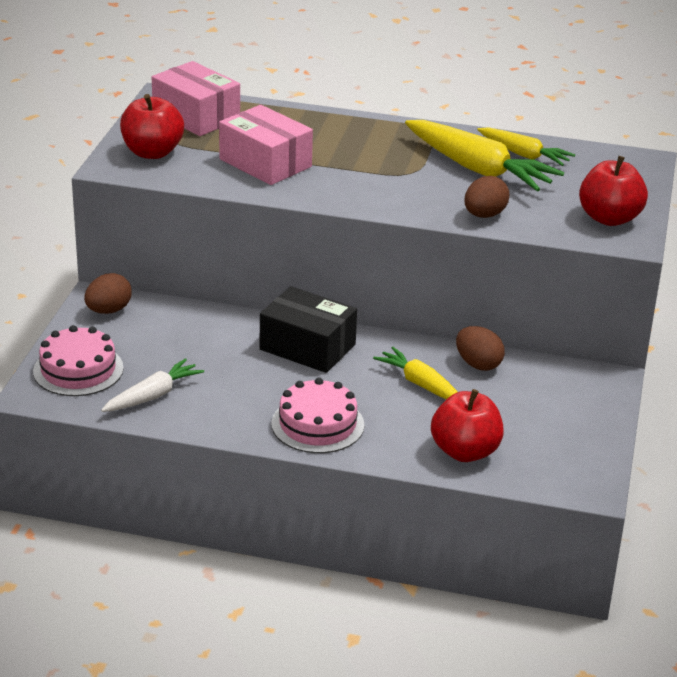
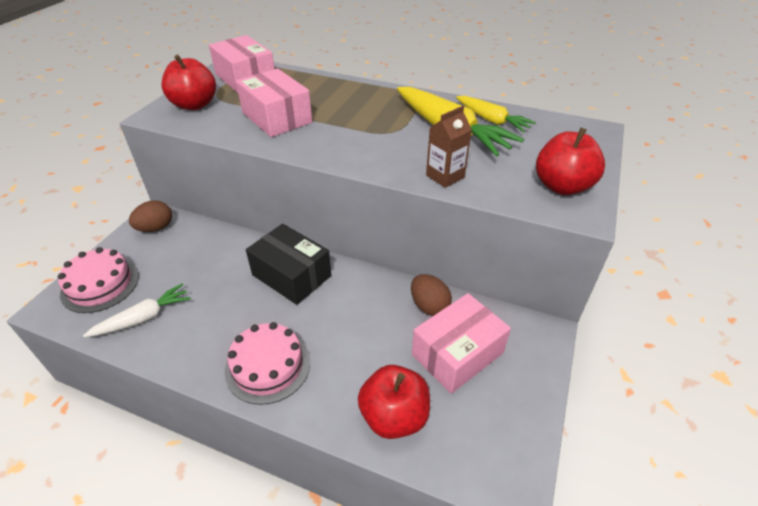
camera: 10 degrees right, 10 degrees up
(420, 384) = (373, 325): yellow carrot -> none
(484, 215) = (445, 176): brown egg -> brown carton
(518, 401) = (457, 353): none -> pink box

